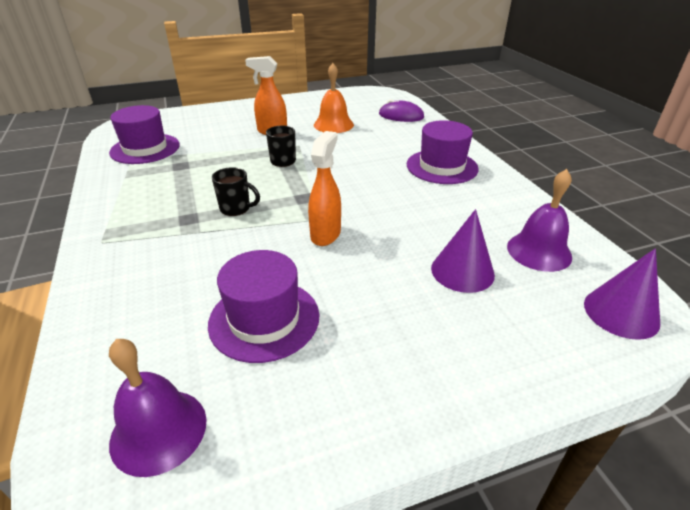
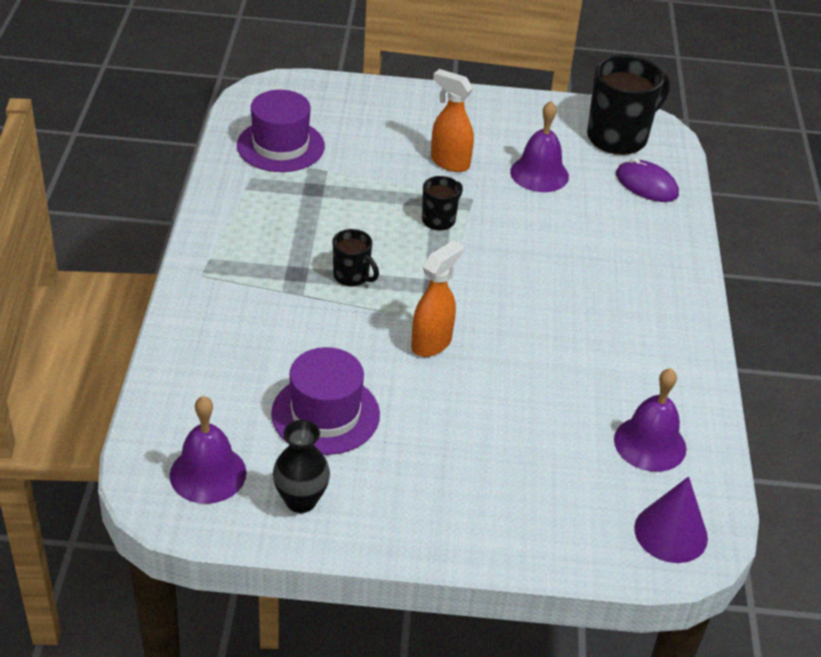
camera: 20 degrees right, 5 degrees up
(280, 419) = (301, 500): none -> black vase
(333, 125) = (539, 174): orange bell -> purple bell
(367, 100) = (619, 137): none -> black mug
(442, 166) = (633, 293): purple hat -> none
(462, 271) = (547, 435): purple cone -> none

